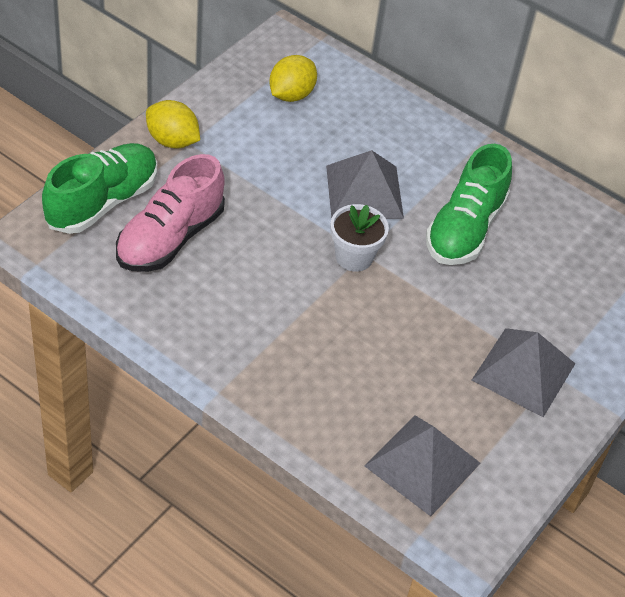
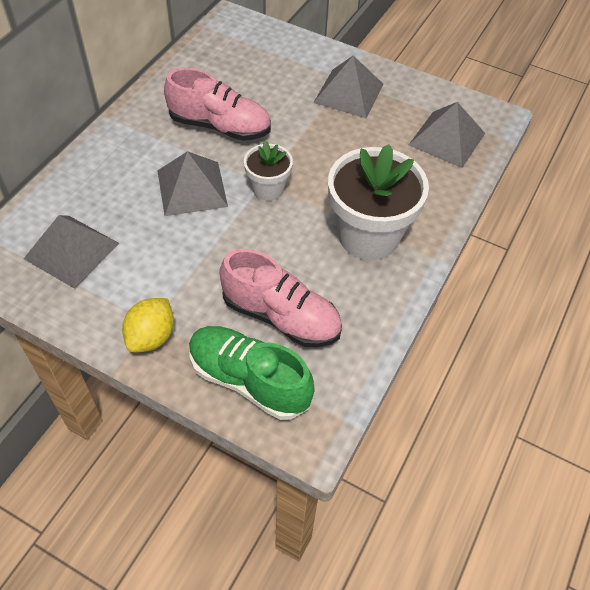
camera: 95 degrees left, 5 degrees up
(264, 336) = (368, 235): none -> white flower pot
(291, 95) = (71, 251): yellow lemon -> grey pyramid
(465, 229) = (220, 126): green shoe -> pink shoe

